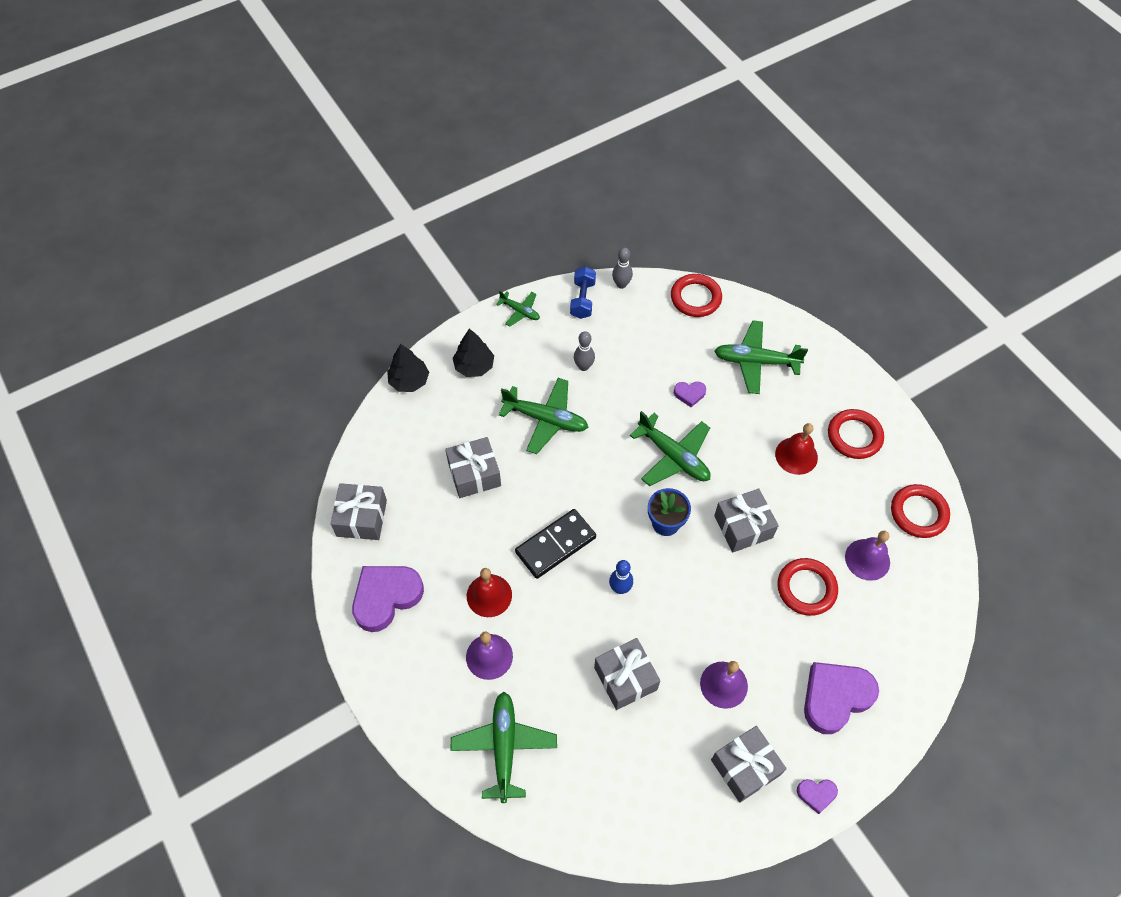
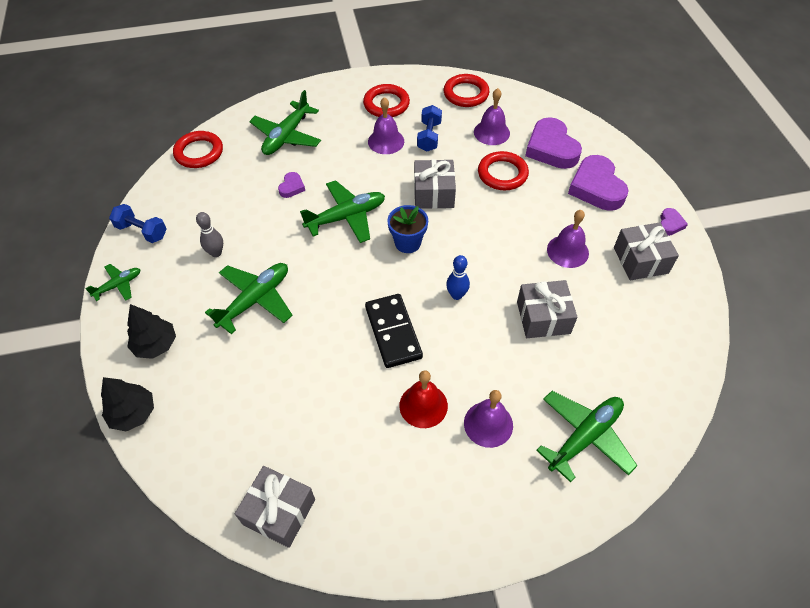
camera: 70 degrees left, 5 degrees down
(386, 597) = (387, 510): purple heart -> purple heart (551, 148)
(474, 474) = (283, 380): grey gift -> none
(504, 747) = (584, 437): green plane -> green plane turned 120 degrees clockwise
(621, 284) = (147, 198): grey bowling pin -> none
(796, 455) = (386, 141): red bell -> purple bell
(826, 496) = (429, 136): none -> blue dumbbell

